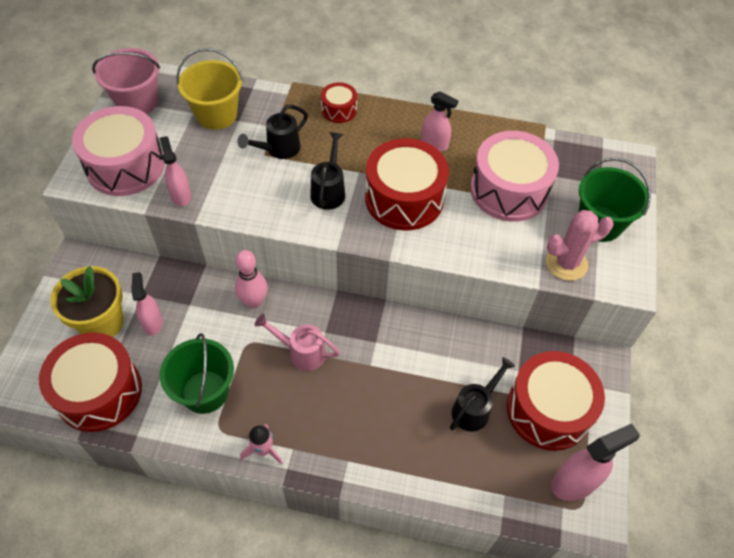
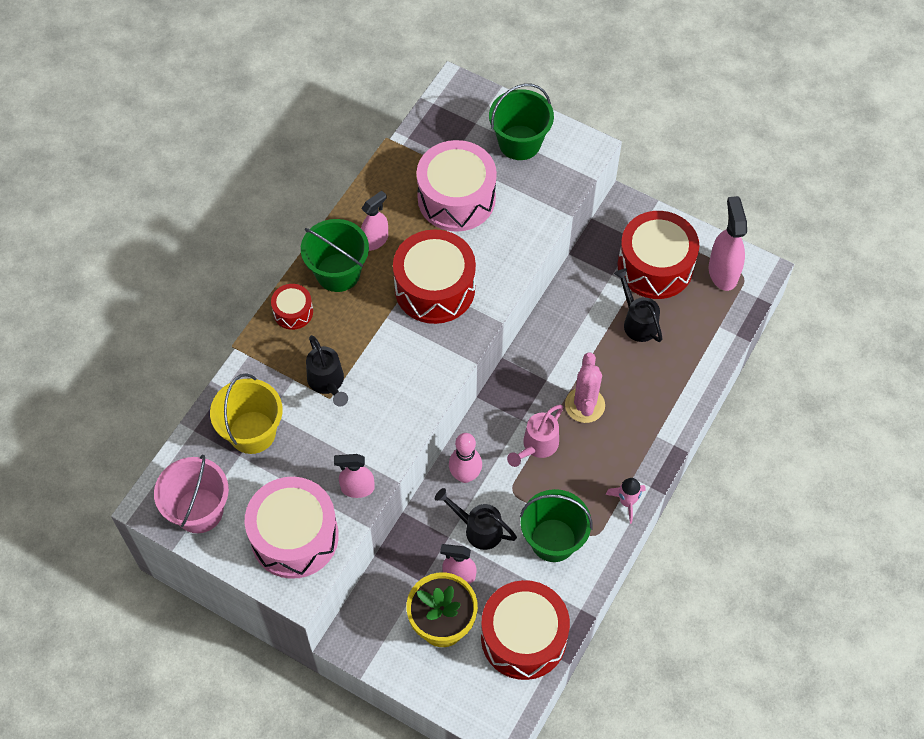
camera: 70 degrees left, 5 degrees up
(329, 191) = (401, 350): black watering can -> black watering can (478, 529)
(390, 128) = (338, 272): none -> green bucket
(566, 263) = (553, 185): pink cactus -> pink cactus (584, 405)

